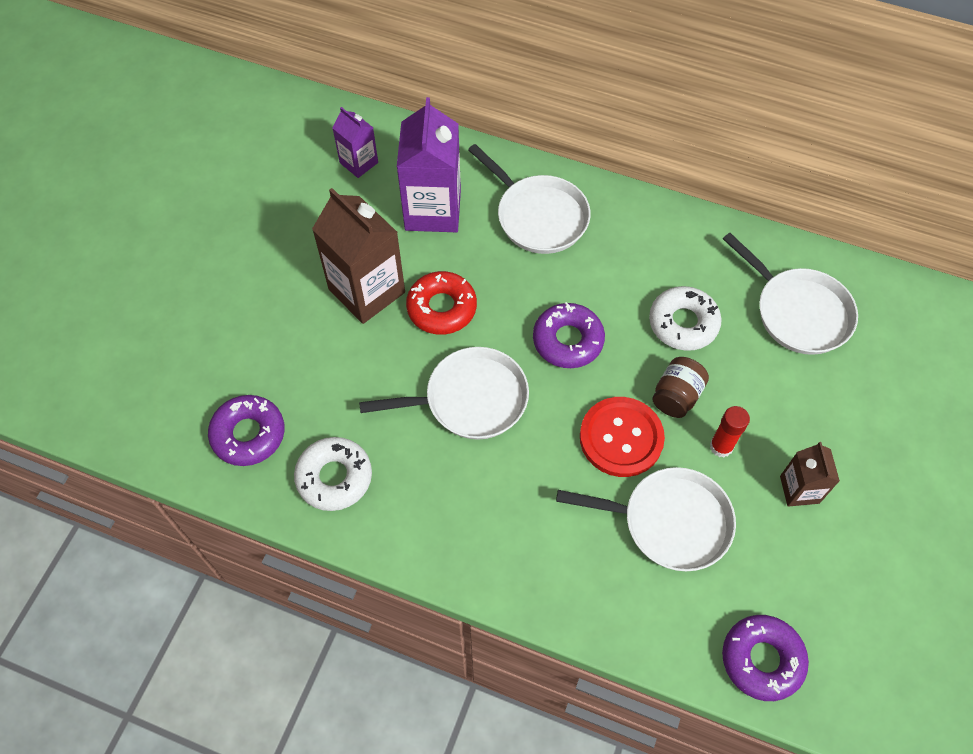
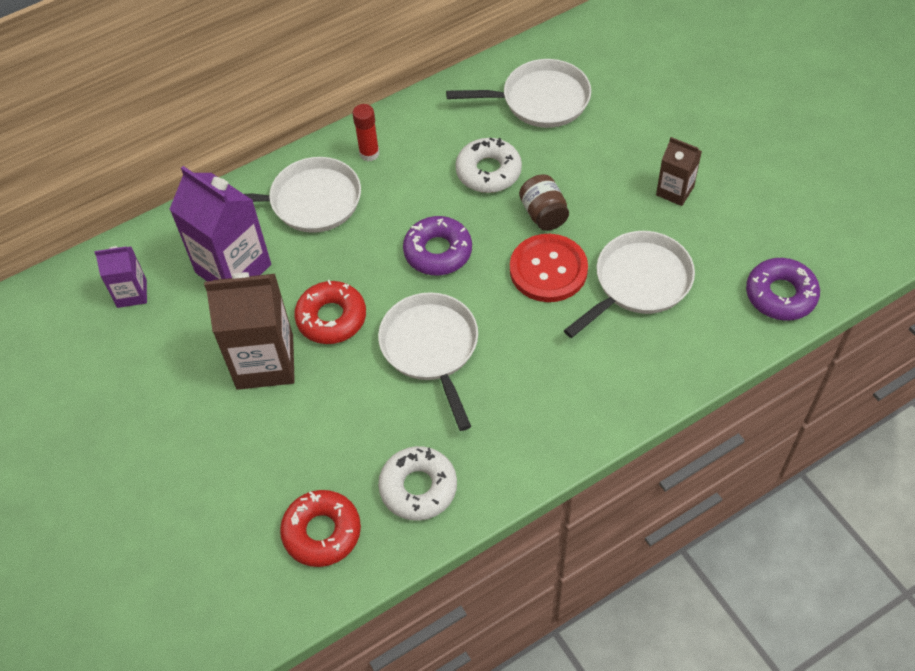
camera: 50 degrees left, 5 degrees down
(248, 434) = (322, 532): purple donut -> red donut
(470, 399) = (431, 348): white pan -> white pan turned 45 degrees counterclockwise
(721, 446) = (606, 214): red glue stick -> red glue stick (369, 153)

